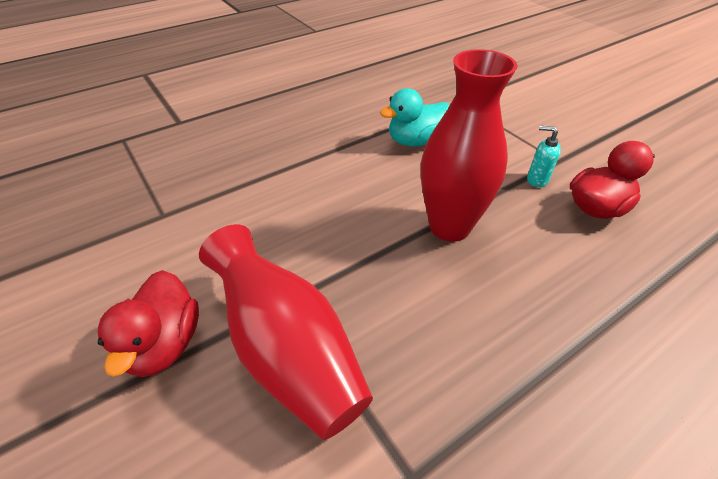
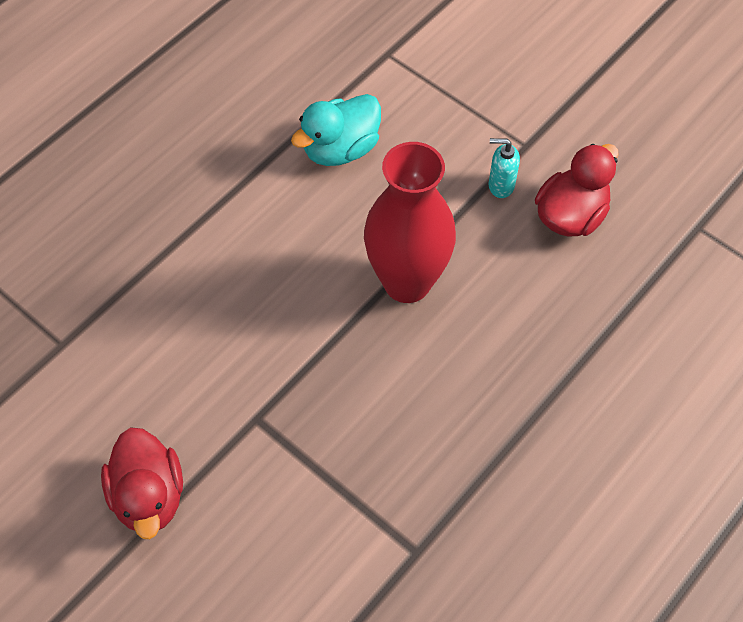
camera: 15 degrees left, 15 degrees up
(288, 351) = (275, 472): red vase -> none

